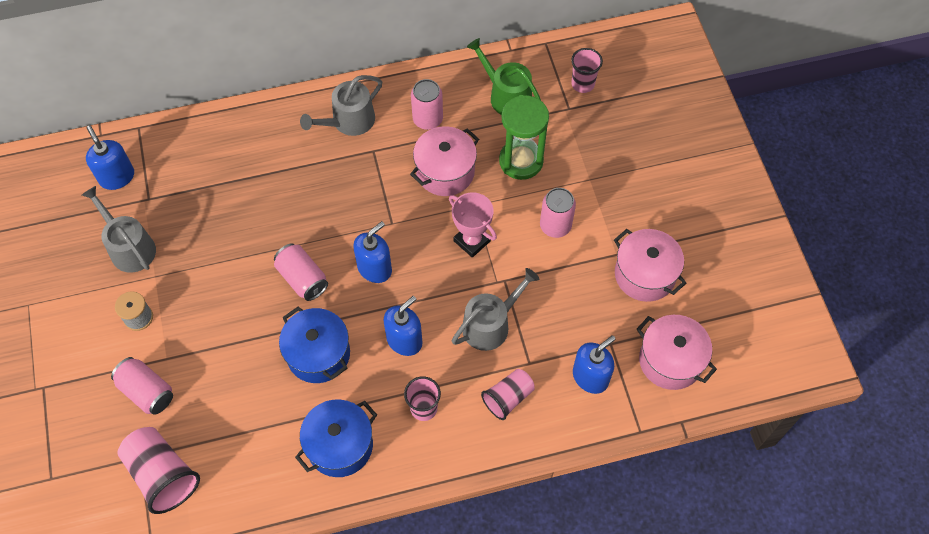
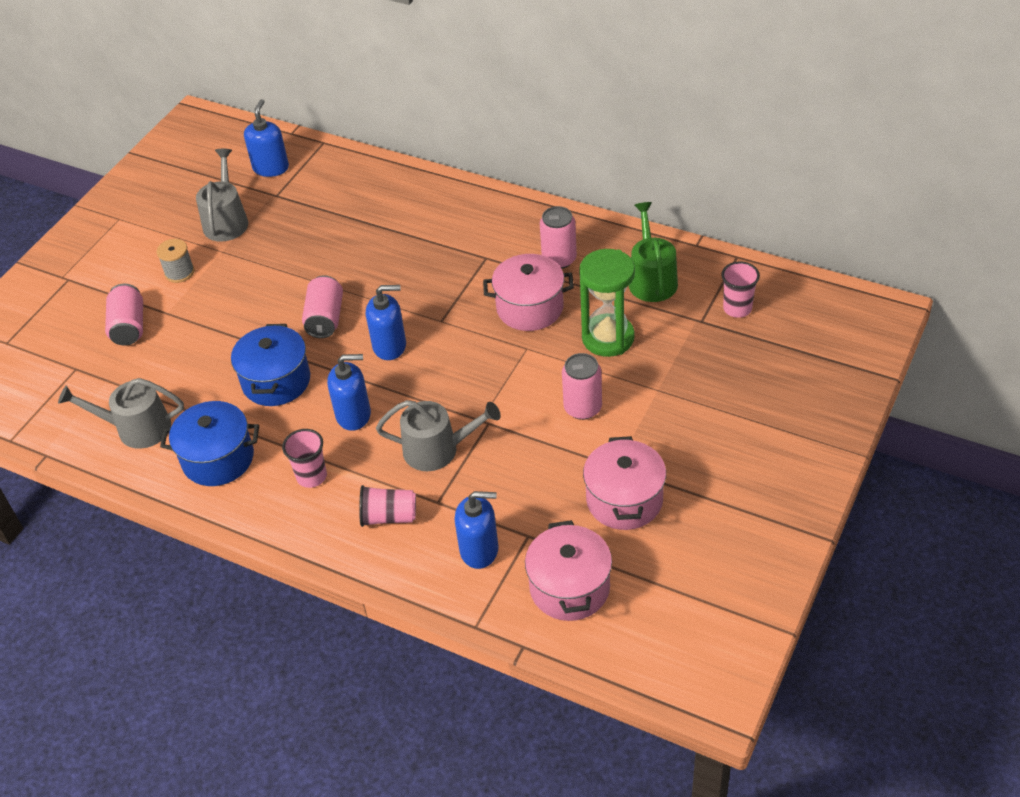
camera: 45 degrees right, 15 degrees down
(163, 475) = (76, 391): pink cup -> none
(349, 121) = (490, 225): grey watering can -> grey watering can (137, 428)
(472, 241) = (494, 375): pink trophy -> none

